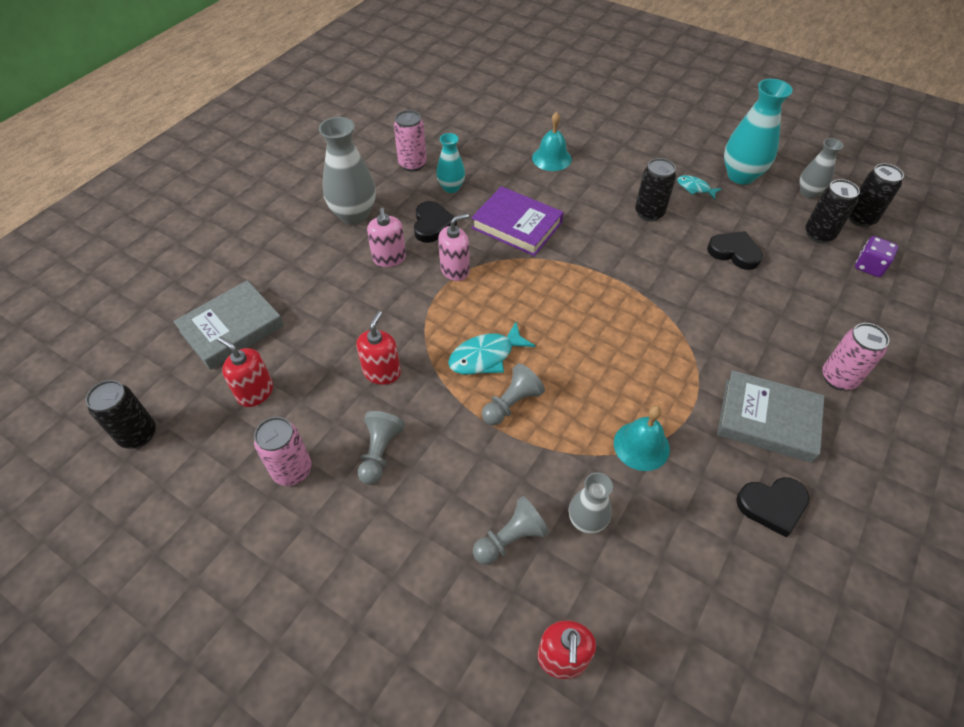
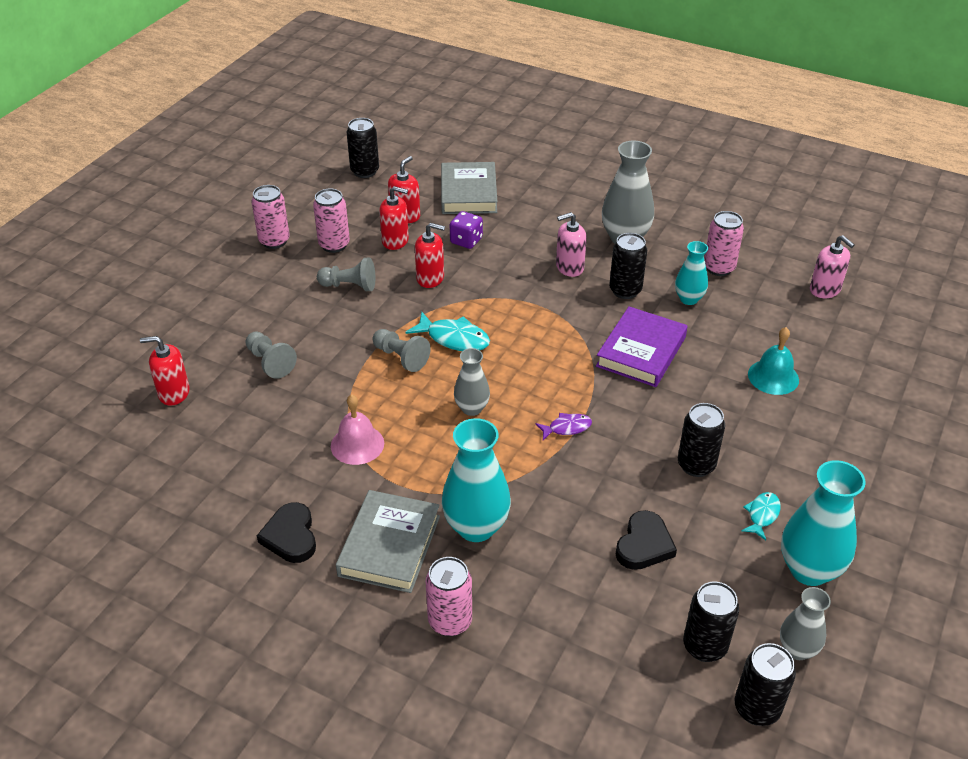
camera: 85 degrees right, 10 degrees down
(232, 328) = (468, 193): grey book -> grey book turned 45 degrees clockwise
(262, 545) = (274, 241): none -> pink can
(303, 403) = (395, 241): none -> red soap dispenser
(432, 224) = (625, 290): black heart -> black can
(455, 270) = (563, 311): pink soap dispenser -> pink soap dispenser (825, 290)
(486, 356) = (454, 338): turquoise fish -> turquoise fish turned 150 degrees clockwise
(586, 521) = (282, 406): grey vase -> grey vase (472, 408)
(611, 283) = (566, 428): none -> purple fish
(641, 445) = (357, 444): turquoise bell -> pink bell
(734, 354) = (476, 527): none -> turquoise vase
(869, 266) = (652, 697): purple dice -> purple dice (466, 240)

